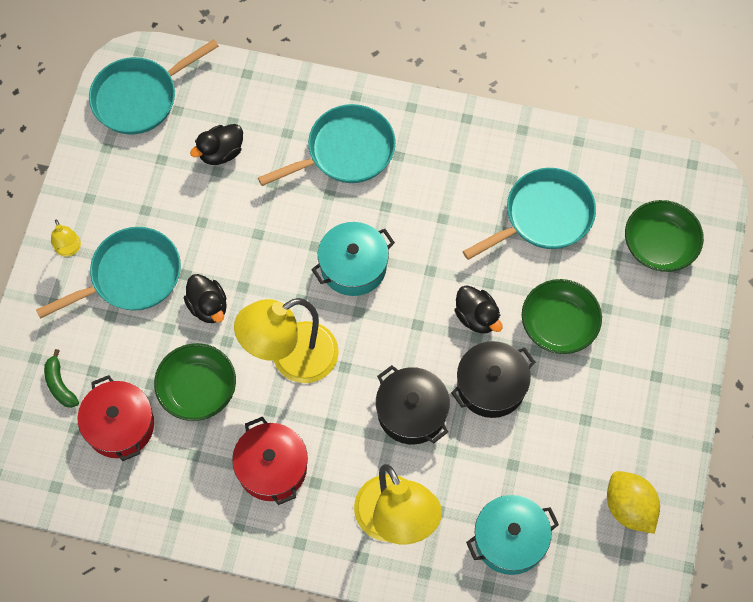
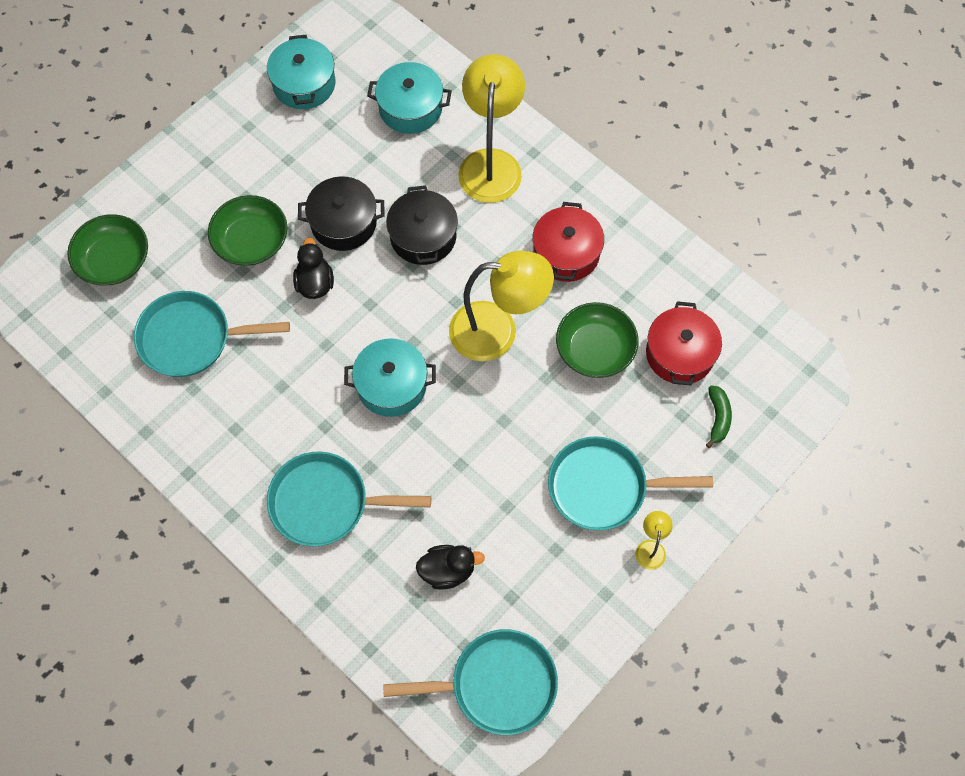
camera: 150 degrees left, 0 degrees up
(208, 306) = (545, 418): black duck -> none
(629, 508) = (304, 84): yellow lemon -> turquoise pot

